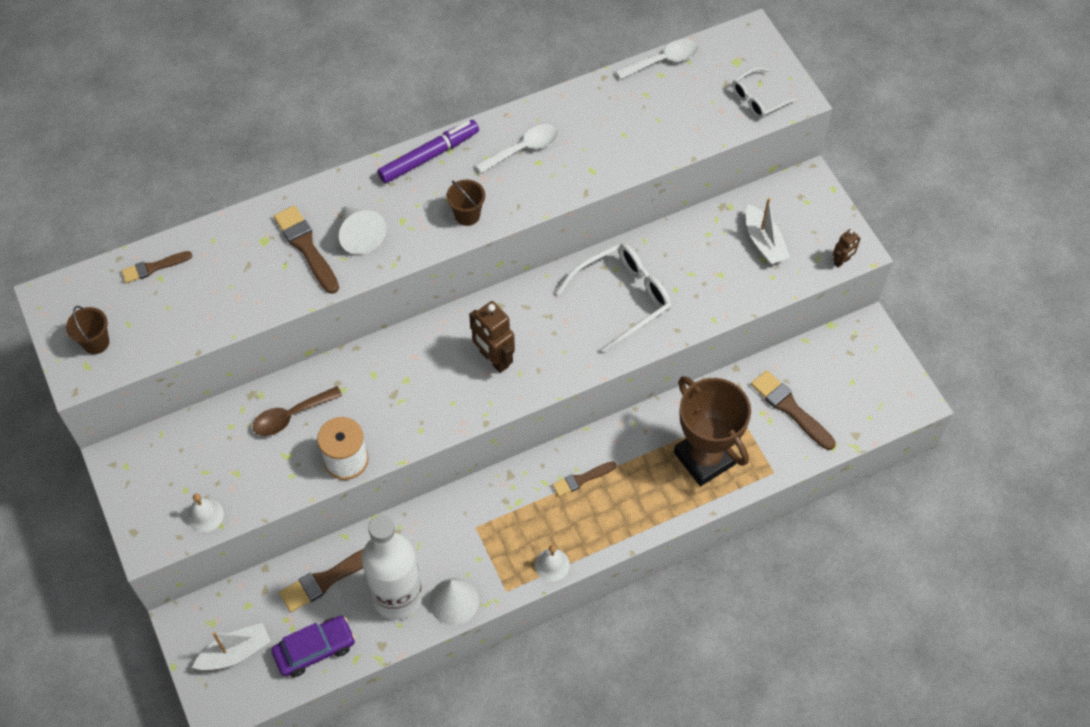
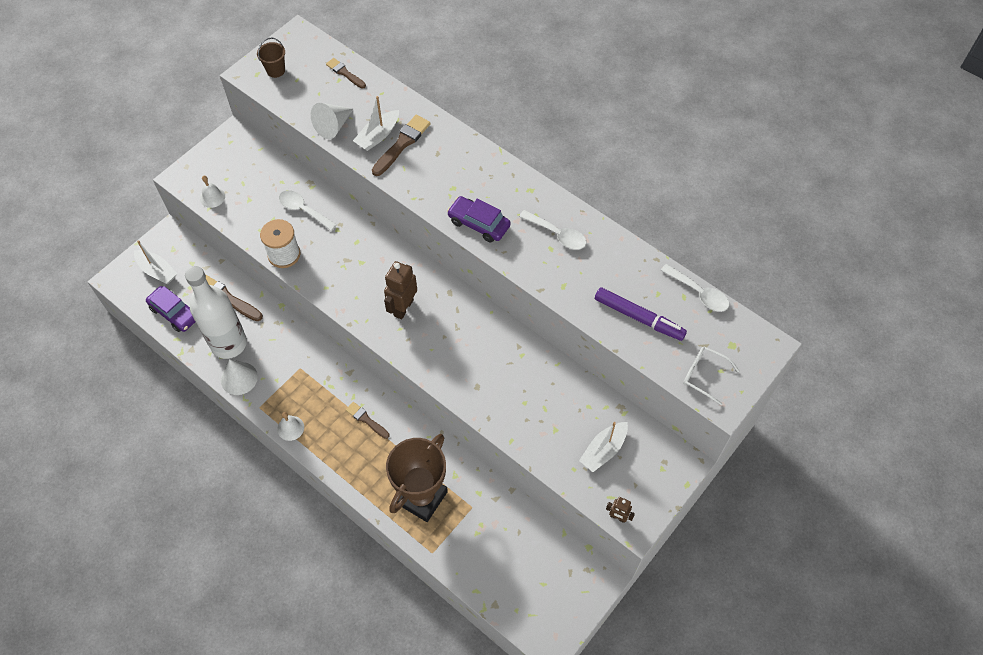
camera: 65 degrees right, 0 degrees up
(278, 267) = (378, 136): none -> white boat
(291, 416) = (303, 210): brown spoon -> white spoon
(360, 235) = (427, 169): white cone -> white cone (333, 126)
(429, 156) = (517, 180): purple marker -> purple marker (639, 317)
(467, 215) = (478, 224): brown bucket -> purple car
(622, 298) = (497, 369): white glasses -> none
(790, 408) = (495, 544): brown brush -> none

